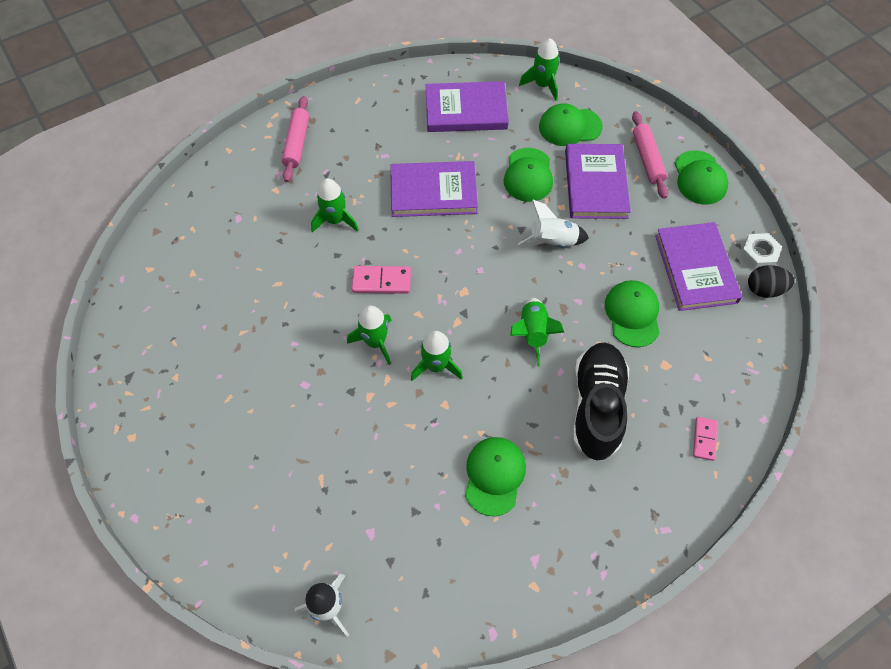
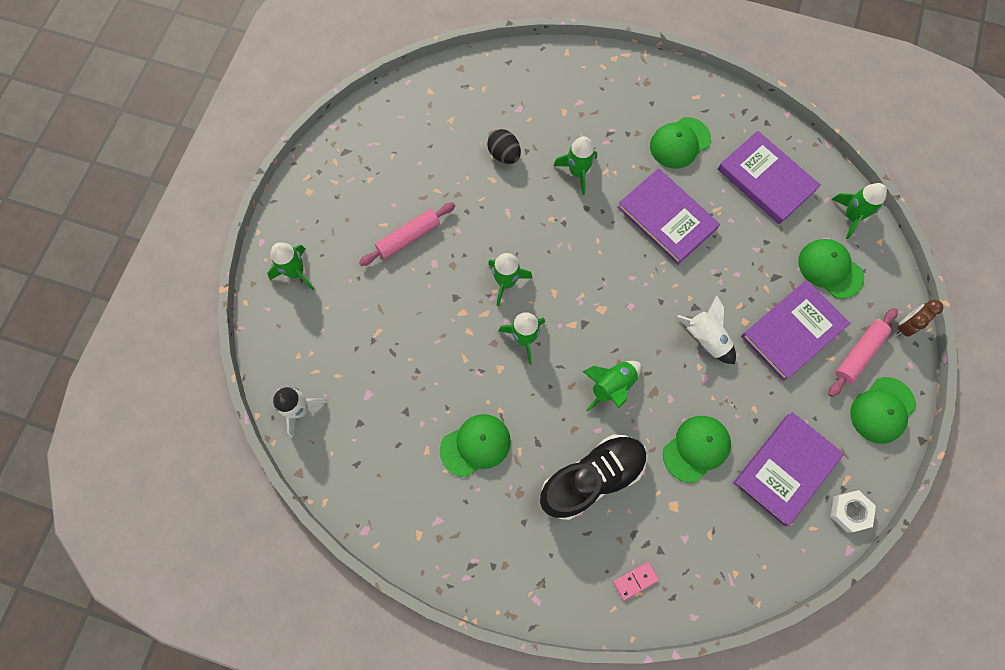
camera: 50 degrees right, 10 degrees up
(195, 508) = (296, 272): none -> green rocket
(297, 143) = (616, 90): pink rolling pin -> pink rolling pin (408, 237)
(381, 281) = (557, 245): pink domino -> none
(528, 175) = (750, 274): green cap -> green cap (679, 143)
(650, 118) = (905, 326): none -> brown clock
(764, 289) = (818, 539): black egg -> black egg (504, 154)

